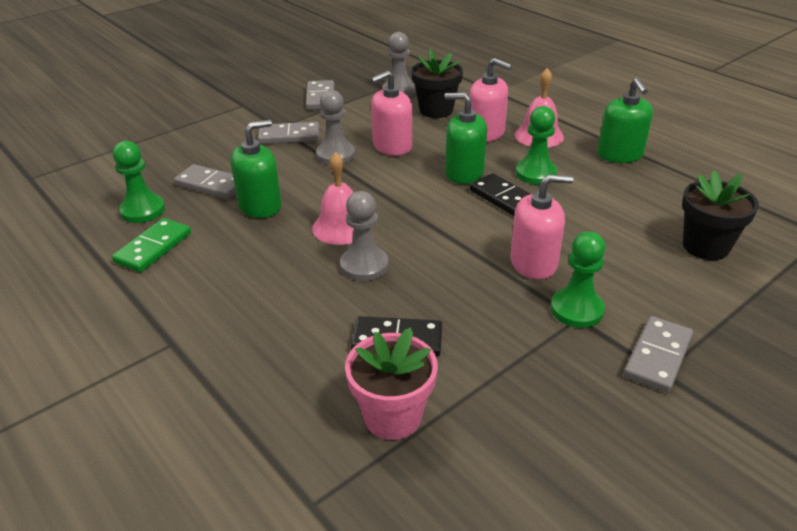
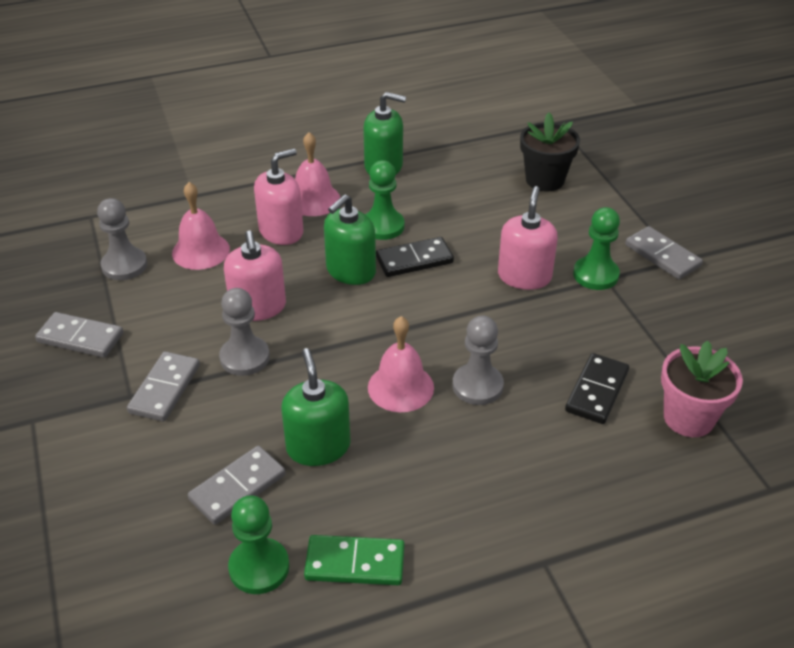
camera: 70 degrees left, 5 degrees up
(153, 248) = (355, 563): green domino -> green domino turned 45 degrees counterclockwise
(436, 110) = (201, 251): black flower pot -> pink bell

